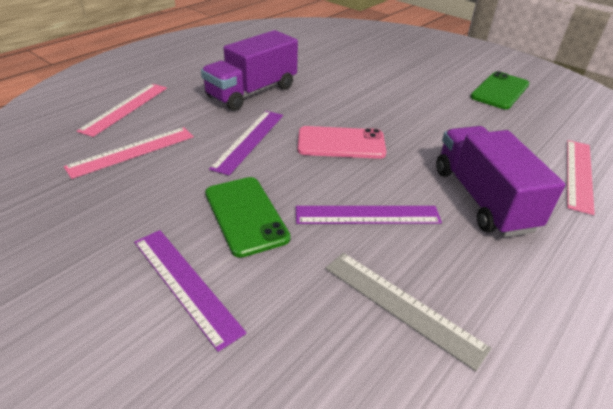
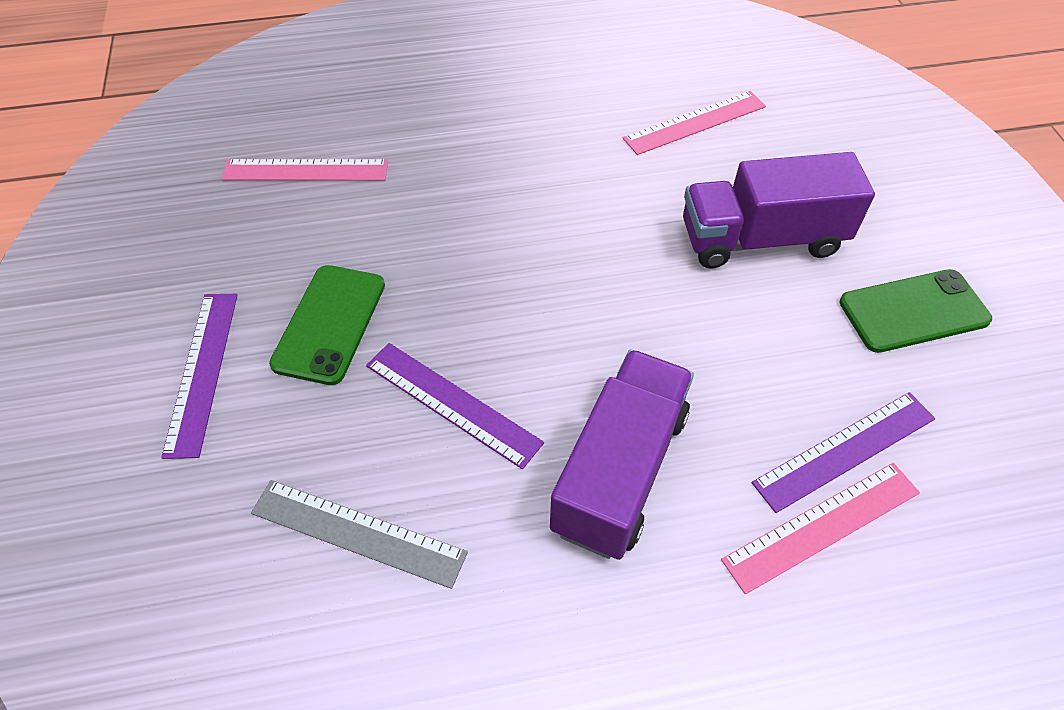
camera: 40 degrees right, 15 degrees up
(125, 108) = (356, 97): pink ruler -> pink ruler (695, 122)
(249, 140) = (439, 218): purple ruler -> purple ruler (845, 450)
(252, 92) = (525, 136): purple truck -> purple truck (761, 239)
(341, 143) = (543, 281): pink phone -> none
(401, 306) = (358, 532): grey ruler -> grey ruler turned 60 degrees counterclockwise

